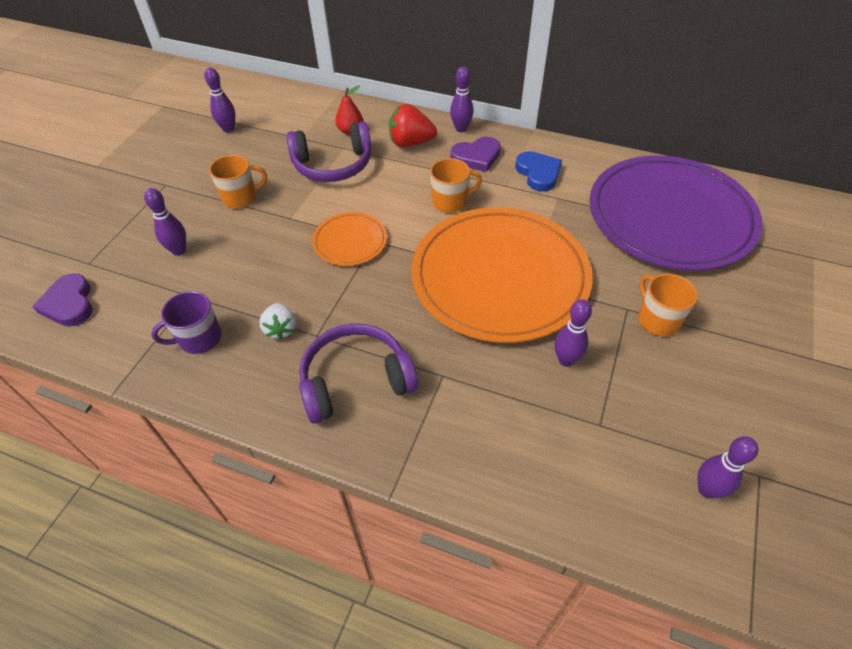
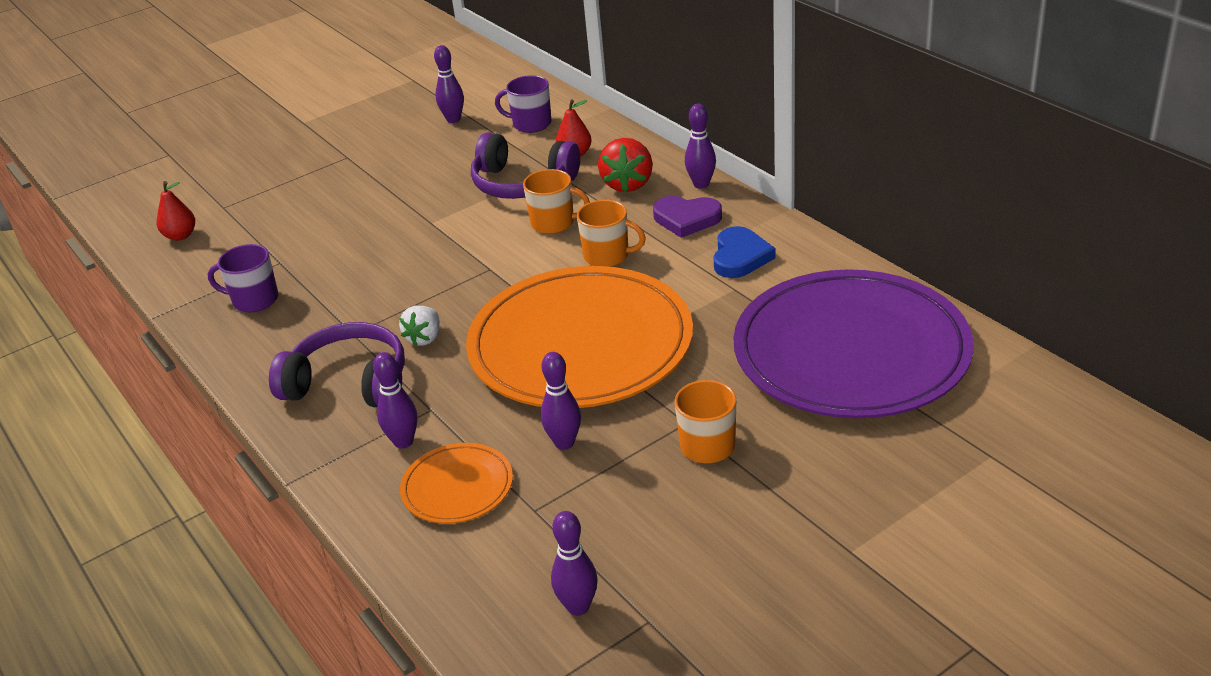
camera: 35 degrees right, 15 degrees down
(69, 304) = (180, 236): purple heart -> red pear
(179, 250) = (305, 220): purple bowling pin -> purple bowling pin (403, 442)
(240, 197) = (403, 189): orange mug -> orange mug (554, 223)
(281, 329) = (328, 316): white strawberry -> white strawberry (424, 338)
(294, 117) = (531, 124): none -> purple mug
(350, 241) = (465, 262): orange plate -> orange plate (457, 487)
(410, 143) = (627, 184): red strawberry -> red strawberry turned 120 degrees counterclockwise

